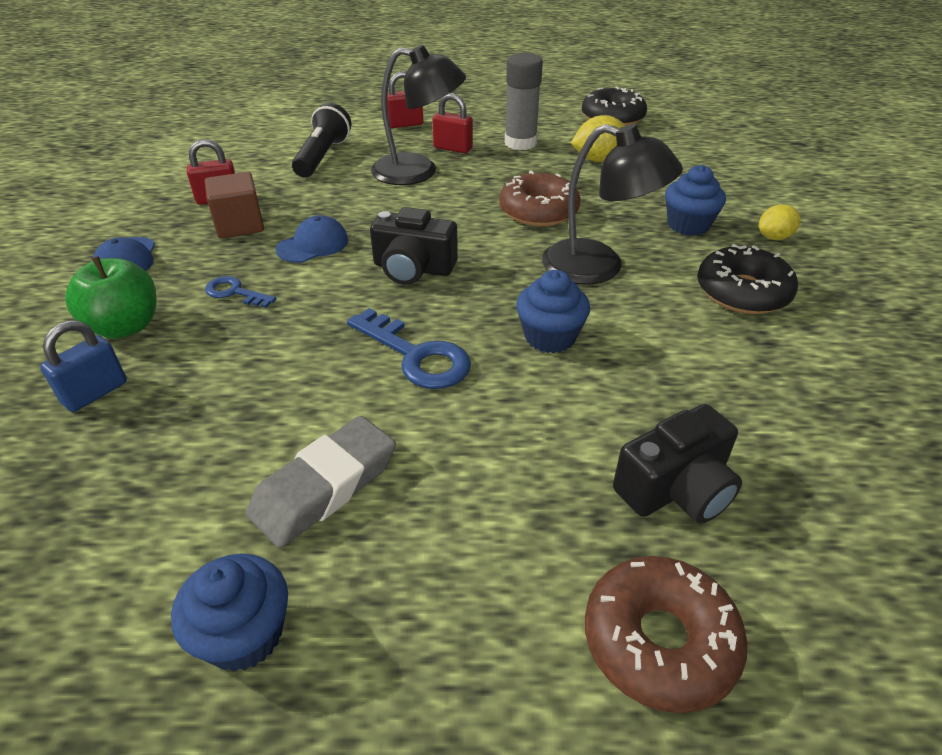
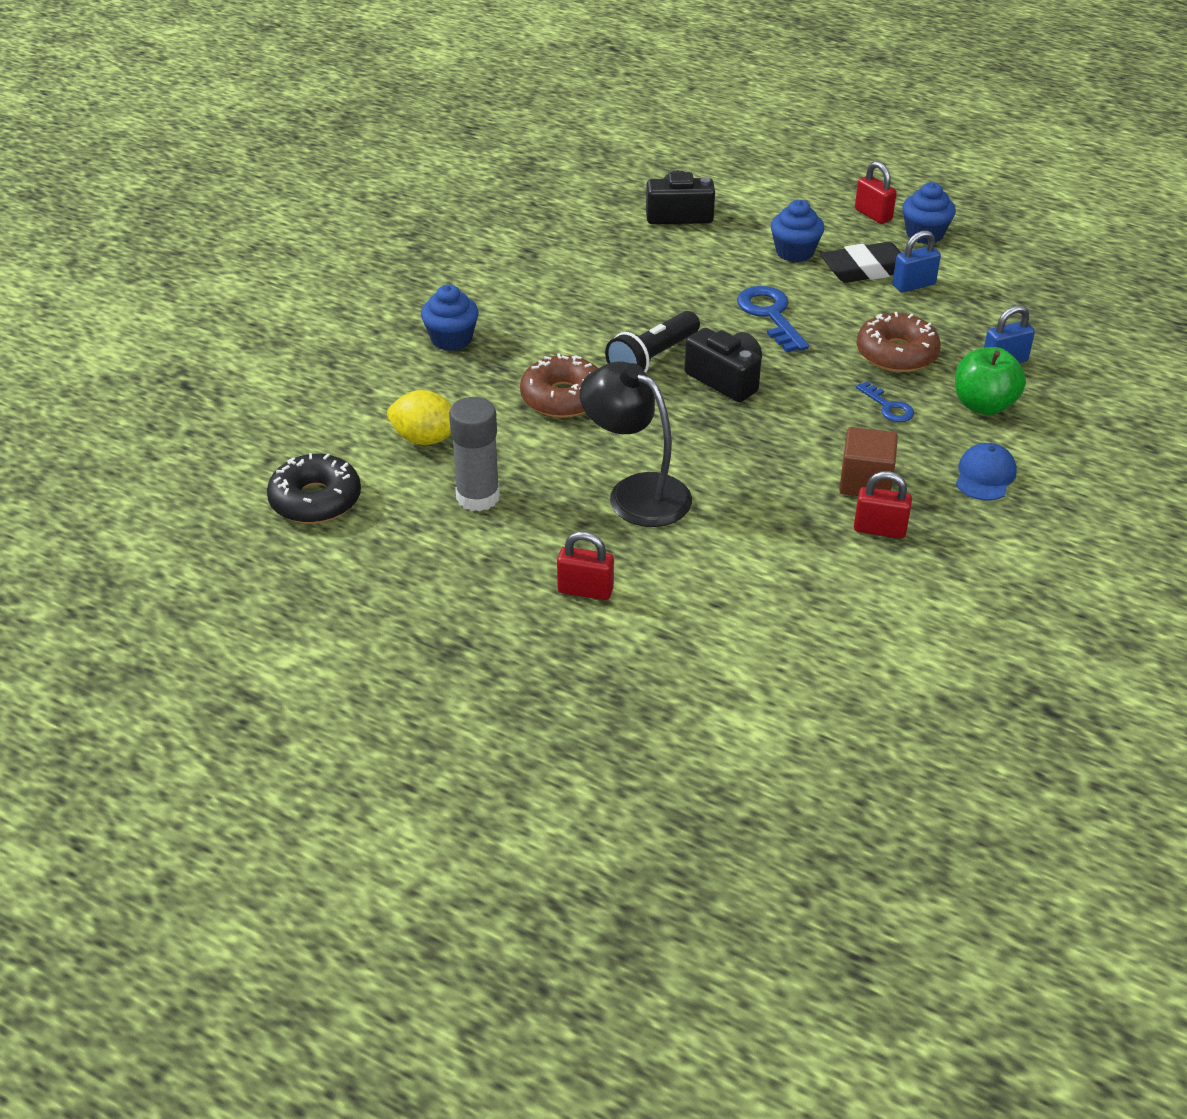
camera: 150 degrees left, 0 degrees up
(240, 484) = (913, 285): none -> blue padlock
(313, 245) = (801, 433): blue cap -> none
(322, 156) = (731, 561): black flashlight -> black flashlight (652, 359)
(325, 487) = (866, 270): grey eraser -> black eraser
(453, 148) = (564, 517): red padlock -> red padlock (873, 215)
(550, 337) = (668, 297): blue cupcake -> blue cupcake (794, 252)
(598, 267) = (575, 330): black lamp -> none
(659, 641) = (744, 182): brown donut -> brown donut (896, 354)
(742, 292) = (495, 280): black donut -> none
(774, 237) = (401, 306): yellow lemon -> none

